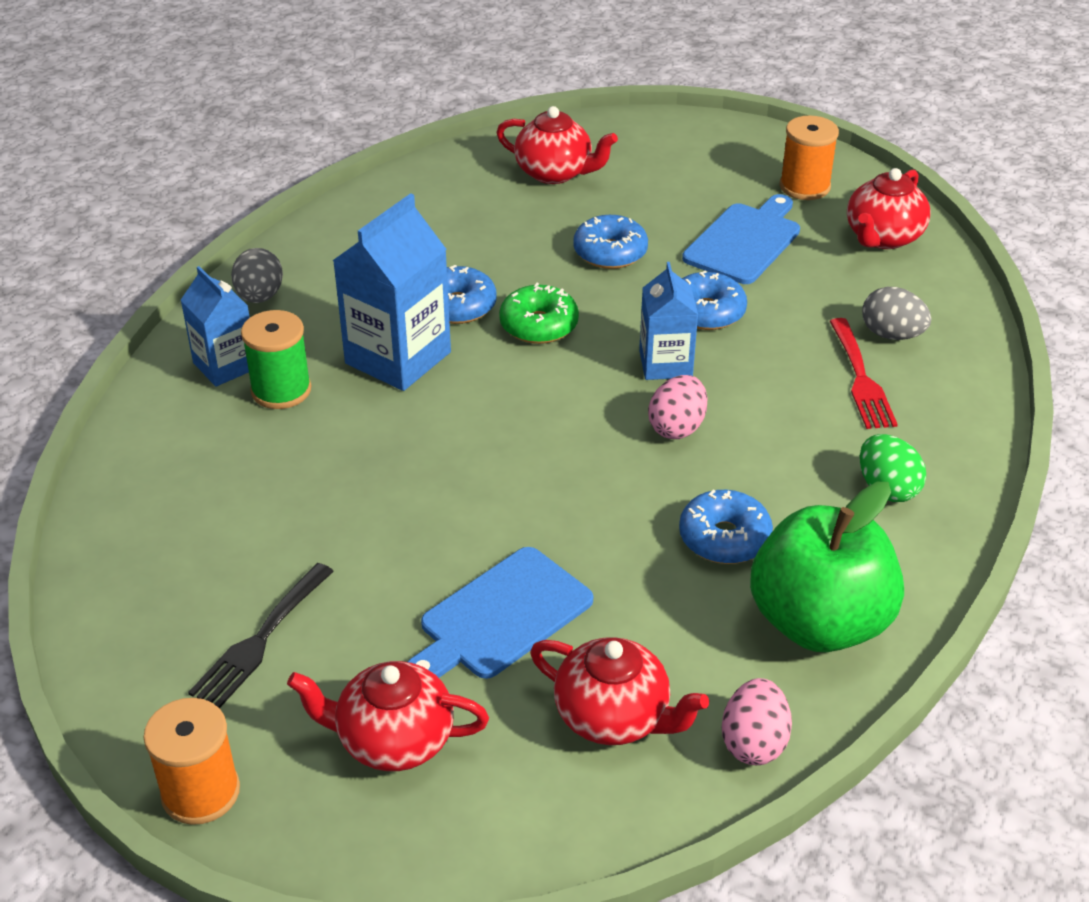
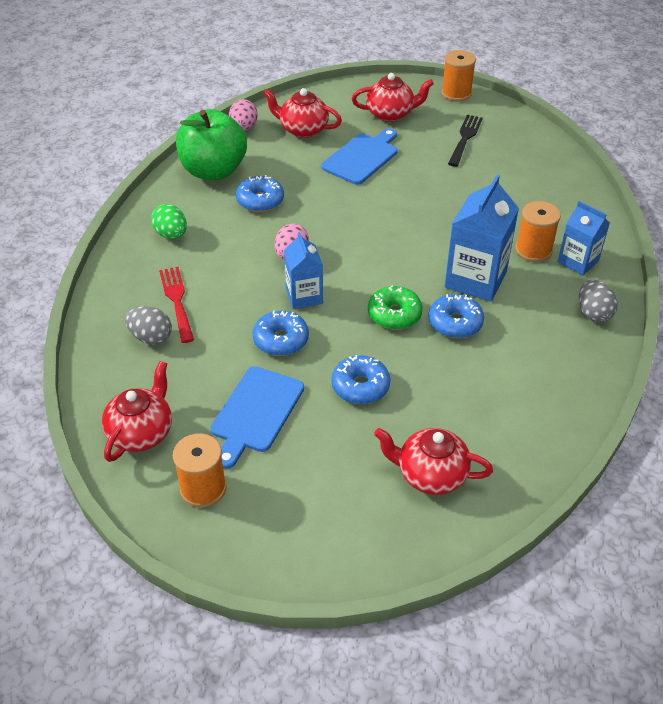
camera: 170 degrees right, 5 degrees up
(281, 390) = (533, 250): green spool -> orange spool

